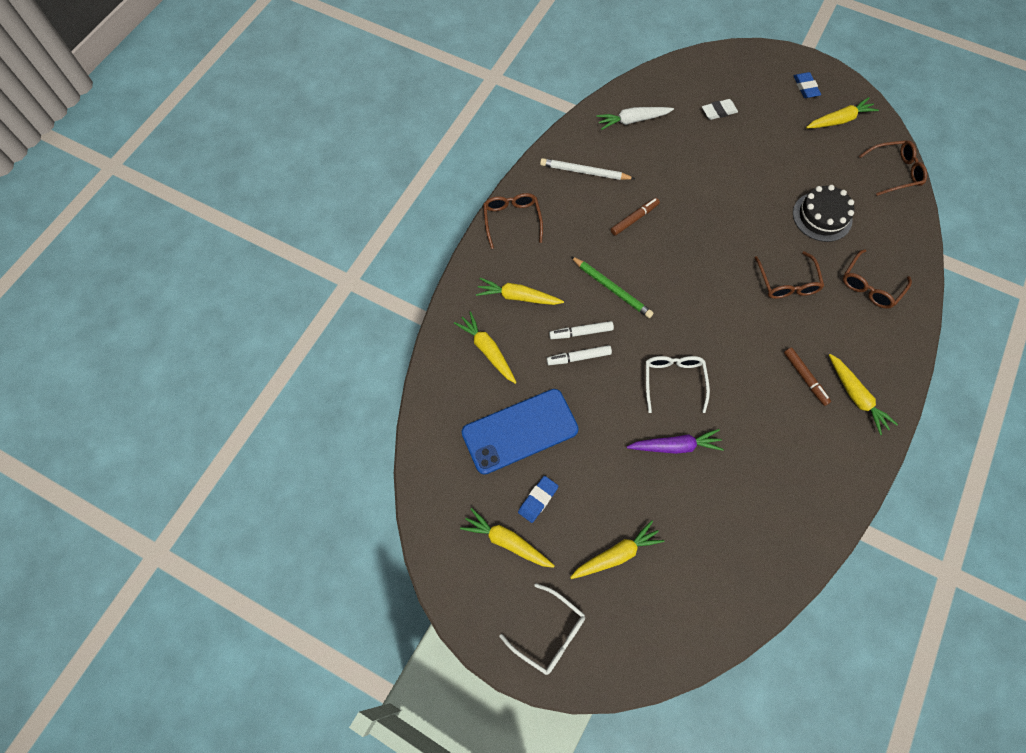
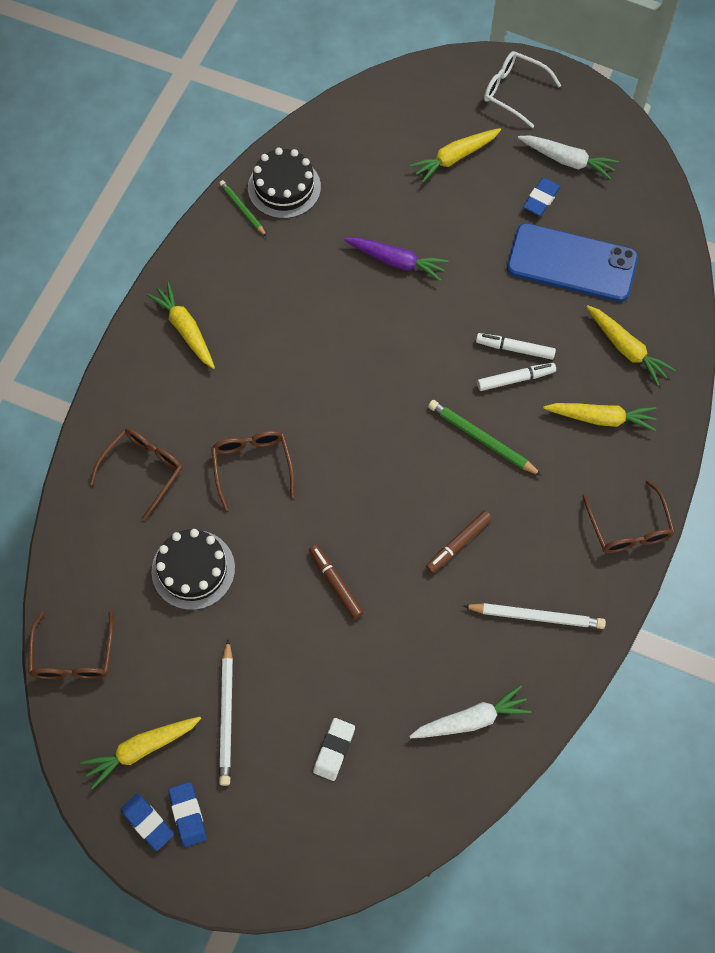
camera: 175 degrees right, 0 degrees up
(506, 541) = (567, 160): yellow carrot -> white carrot
(520, 431) = (571, 263): blue phone -> blue phone turned 45 degrees clockwise
(578, 357) = (515, 349): white marker -> white marker turned 150 degrees counterclockwise
(673, 381) = (400, 330): white glasses -> none
(675, 446) = (396, 261): purple carrot -> purple carrot turned 150 degrees counterclockwise
(719, 111) = (334, 750): white eraser -> white eraser turned 45 degrees counterclockwise
(783, 534) = (284, 187): none -> black cake
(788, 133) = (227, 715): none -> white pencil
(805, 378) = (243, 346): brown marker -> brown marker (335, 583)
(820, 513) = (242, 209): none -> green pencil
(829, 86) = (147, 822): none -> blue eraser
(894, 172) = (73, 656): brown glasses -> brown glasses turned 75 degrees counterclockwise

